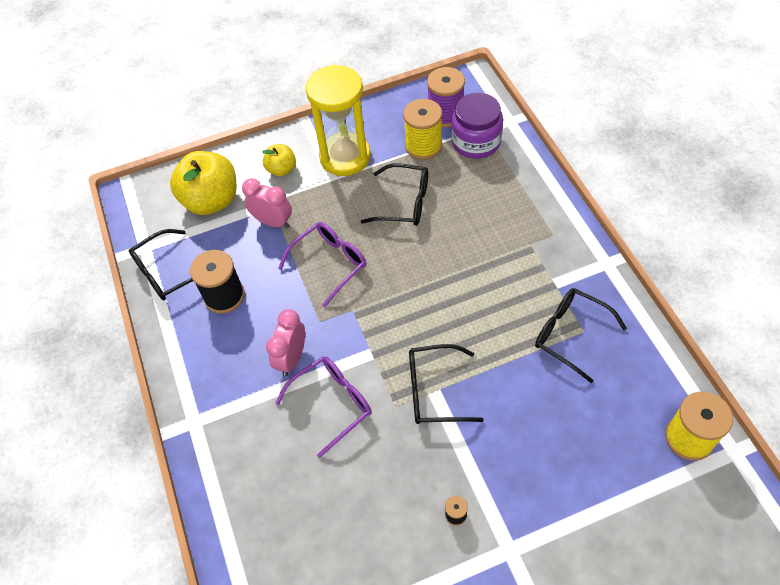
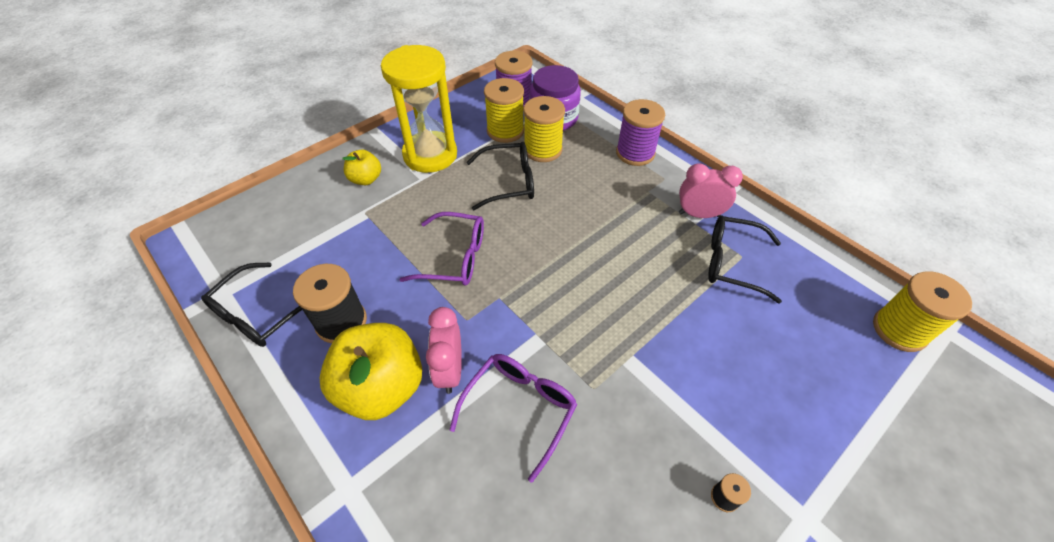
camera: 25 degrees left, 5 degrees down
(211, 200) = (294, 225): yellow apple -> yellow apple (381, 387)
(273, 222) = (374, 231): pink clock -> pink clock (699, 214)
(329, 264) = (454, 257): purple glasses -> purple glasses turned 75 degrees clockwise
(435, 391) = (629, 358): black glasses -> none
(450, 175) = (543, 150): none -> yellow spool
(538, 200) = (635, 153): none -> purple spool

